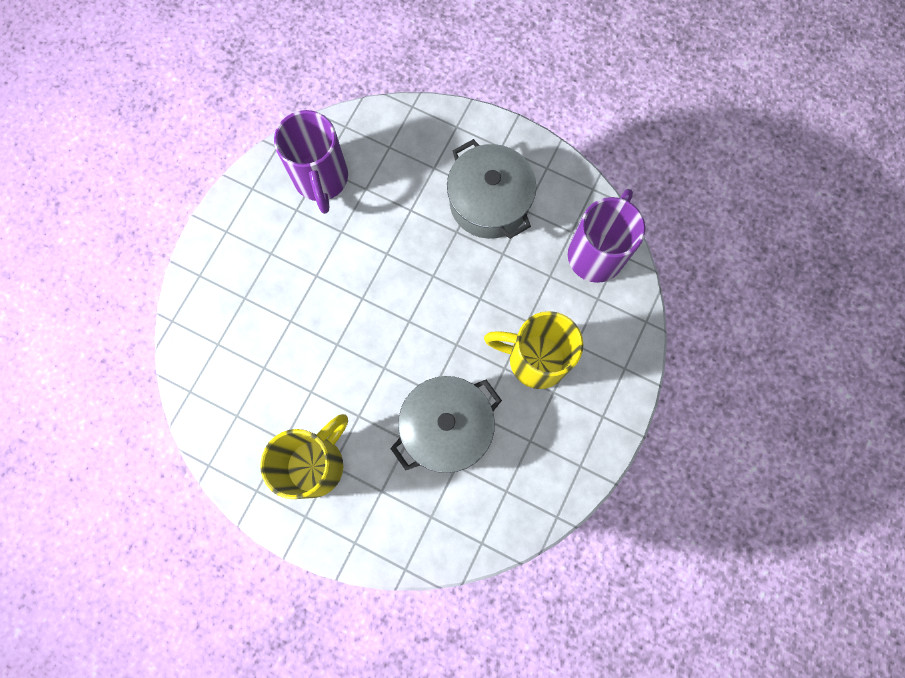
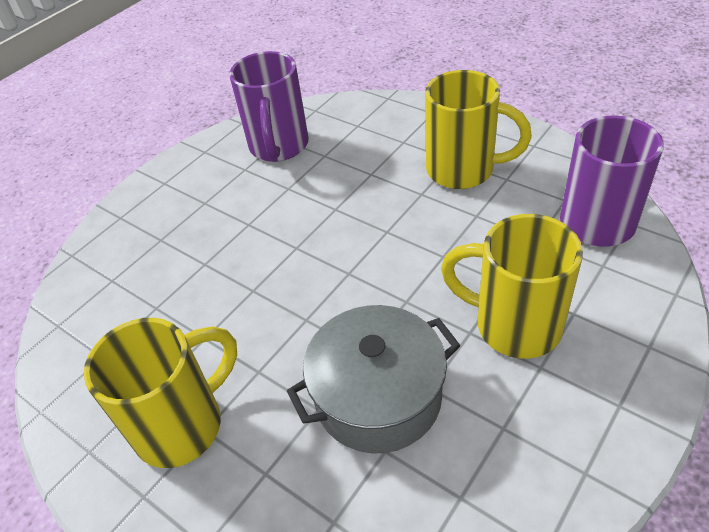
camera: 15 degrees right, 30 degrees down
(489, 202) = (463, 170): grey pot -> yellow mug

